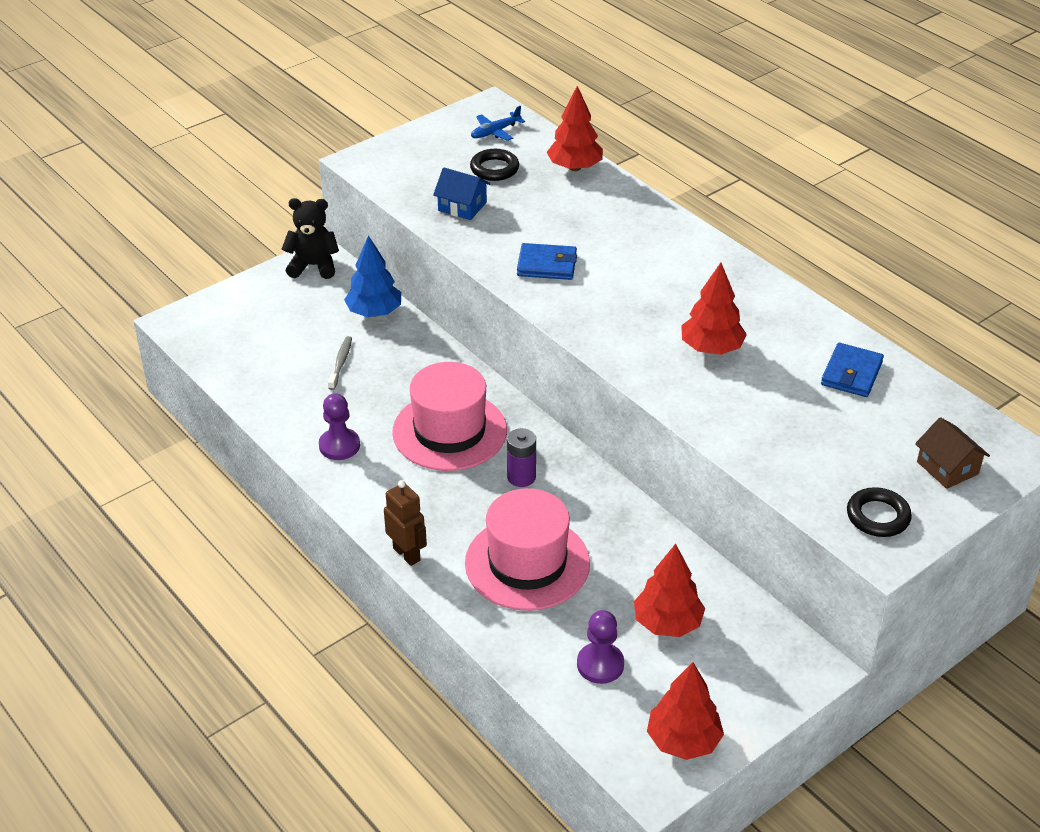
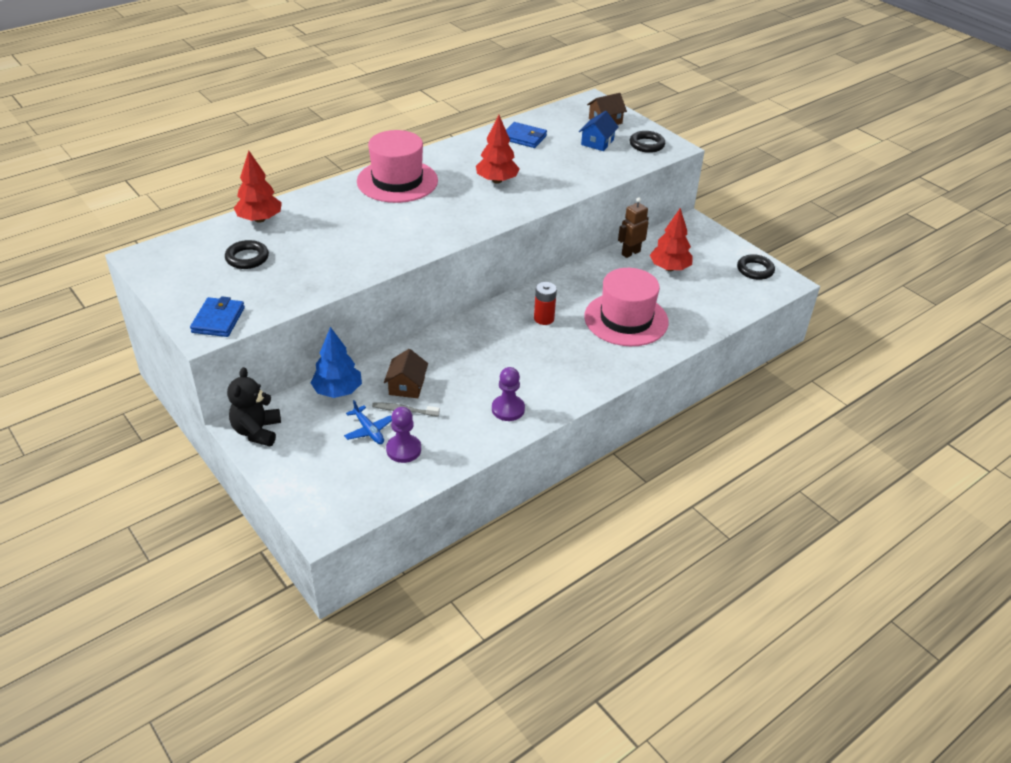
camera: 90 degrees left, 0 degrees up
(382, 362) = (406, 386): none -> brown house
(407, 554) = (623, 373): brown robot -> brown robot (630, 253)
(449, 431) = (494, 351): pink hat -> pink hat (397, 181)
(462, 206) = (299, 276): blue house -> blue house (597, 142)
(495, 132) = (187, 255): blue plane -> blue plane (368, 430)
(521, 477) = (544, 318): purple battery -> red battery
(547, 265) = (392, 239): blue wallet -> blue wallet (218, 320)
(600, 664) = (706, 295): purple pawn -> purple pawn (403, 450)
(683, 741) = (755, 270): red tree -> black ring

